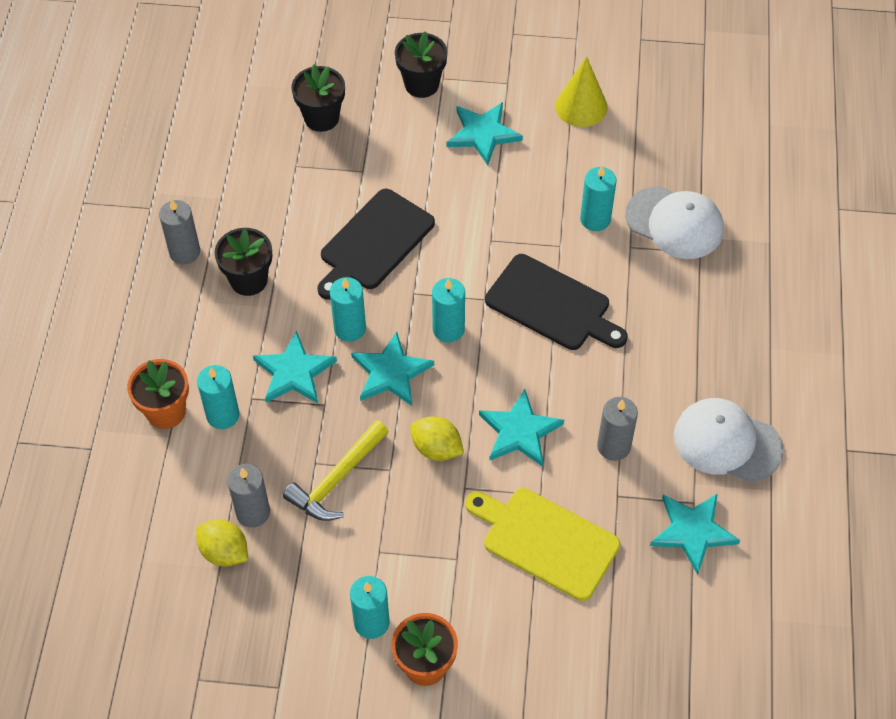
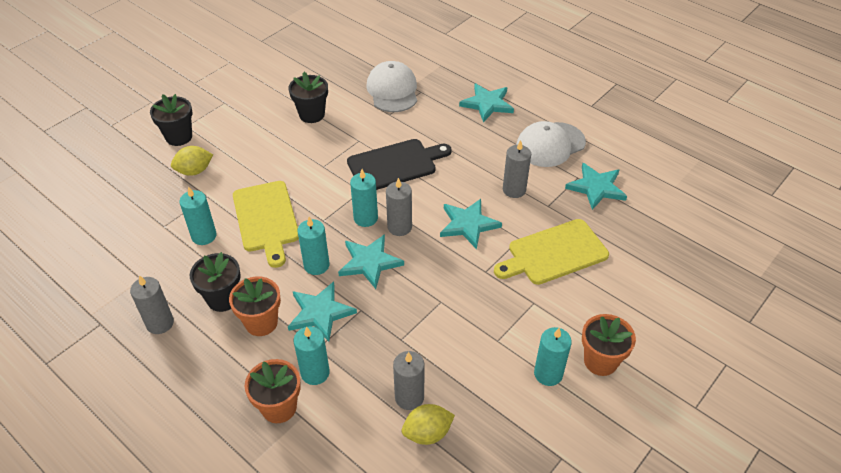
camera: 55 degrees left, 10 degrees down
(245, 331) = (261, 322): none -> orange flower pot
(321, 118) = (144, 194): black flower pot -> black flower pot (312, 114)
(337, 479) = (424, 334): yellow hammer -> none
(374, 243) = (266, 219): black cutting board -> yellow cutting board
(436, 448) = (446, 270): yellow lemon -> yellow lemon (194, 171)
(461, 368) = (399, 227): none -> grey candle
(483, 134) = (246, 130): turquoise star -> turquoise star (487, 104)
(581, 106) = (276, 83): yellow cone -> none
(595, 219) = (357, 117): turquoise candle -> turquoise candle (204, 236)
(674, 223) = (392, 90): white cap -> white cap turned 75 degrees counterclockwise

